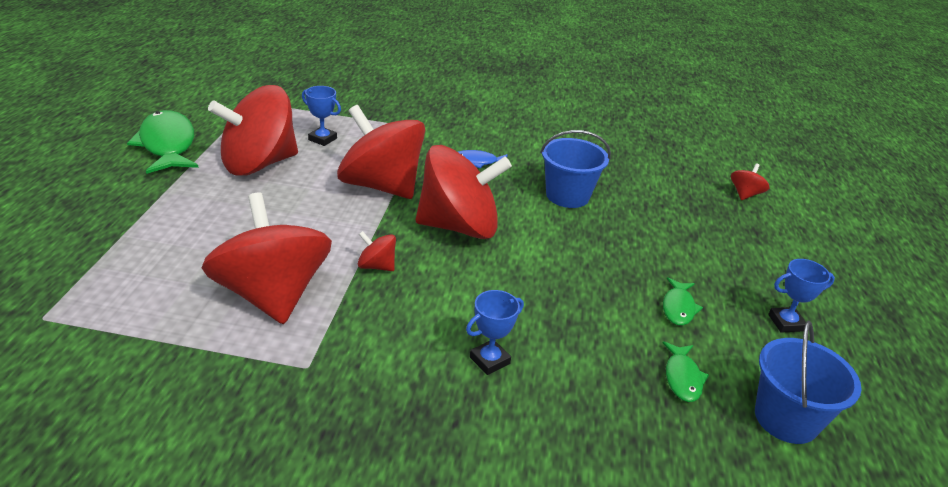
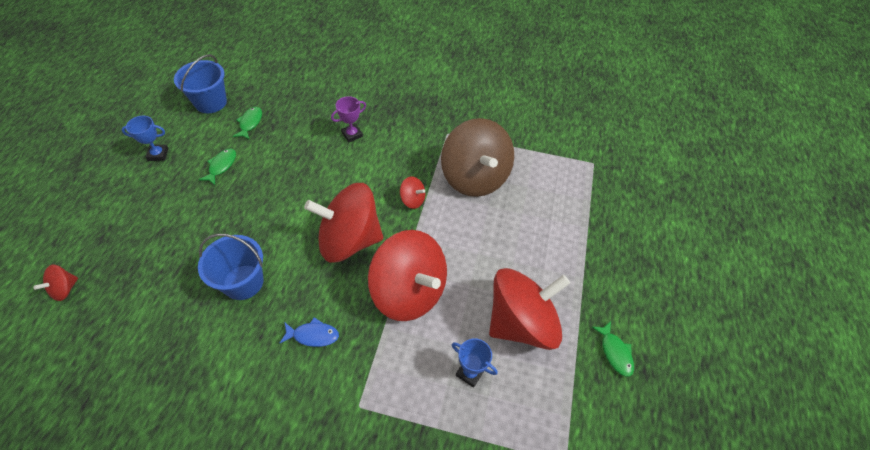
camera: 175 degrees left, 20 degrees up
(167, 145) = (615, 352): green fish -> green fish, size x0.50
(272, 295) = (475, 177): red spinning top -> brown spinning top
(489, 360) = (352, 134): blue trophy -> purple trophy

